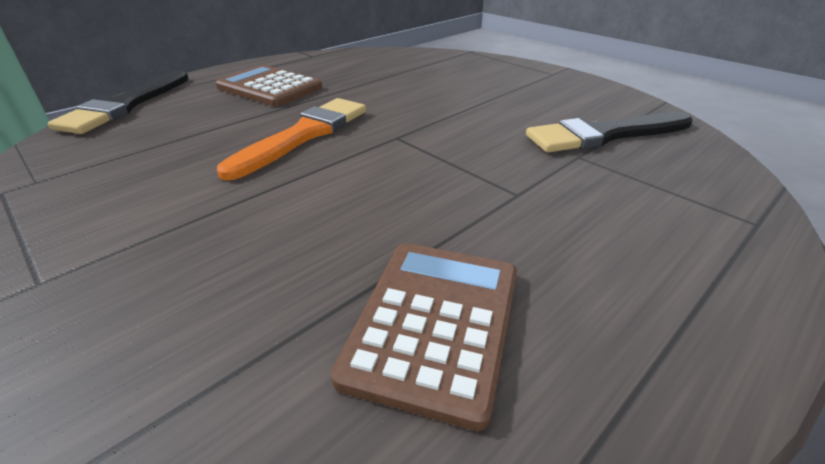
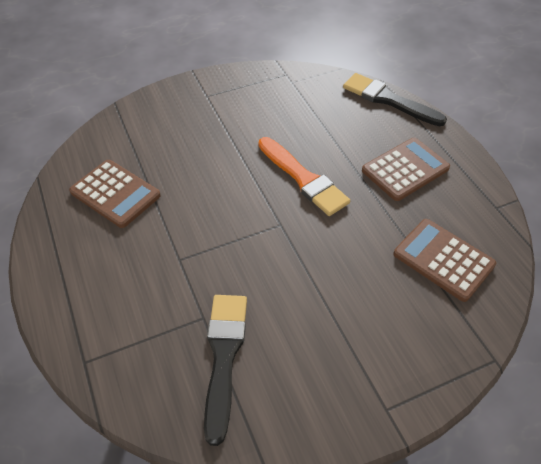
camera: 110 degrees right, 15 degrees up
(388, 67) = (443, 259): none -> brown calculator

